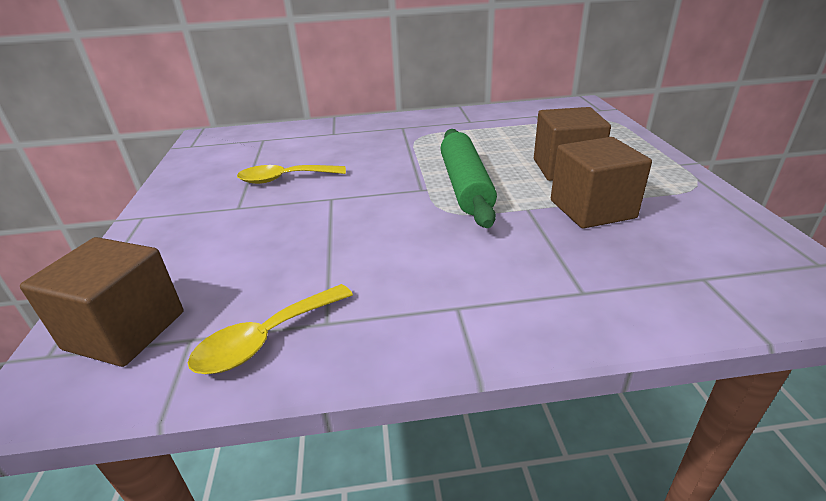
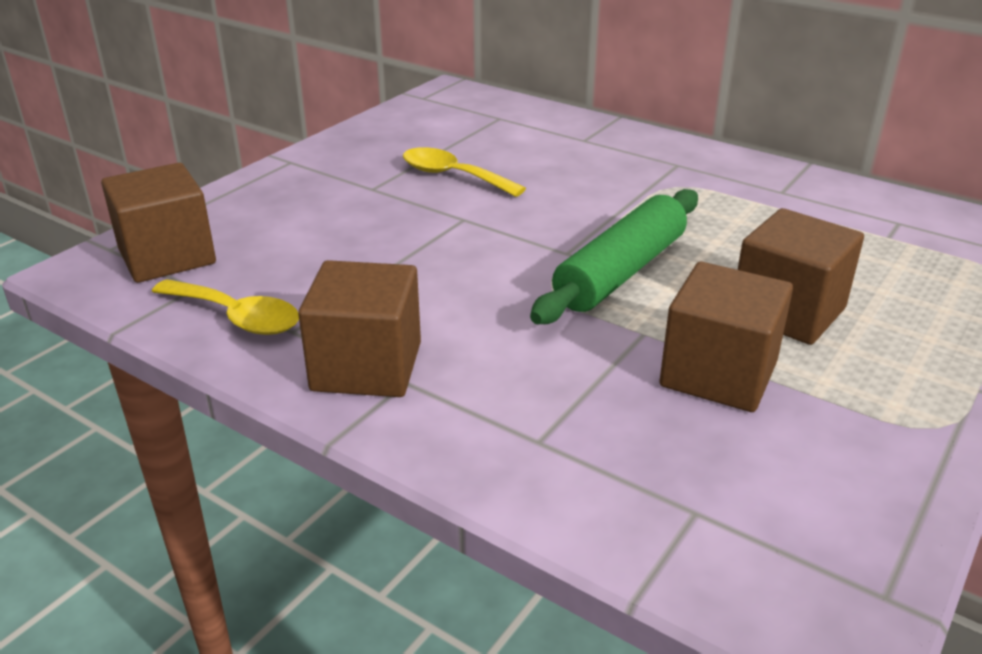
camera: 40 degrees right, 0 degrees up
(266, 339) = (237, 317): yellow spoon -> yellow spoon turned 150 degrees counterclockwise
(419, 313) = (366, 367): none -> brown cube

